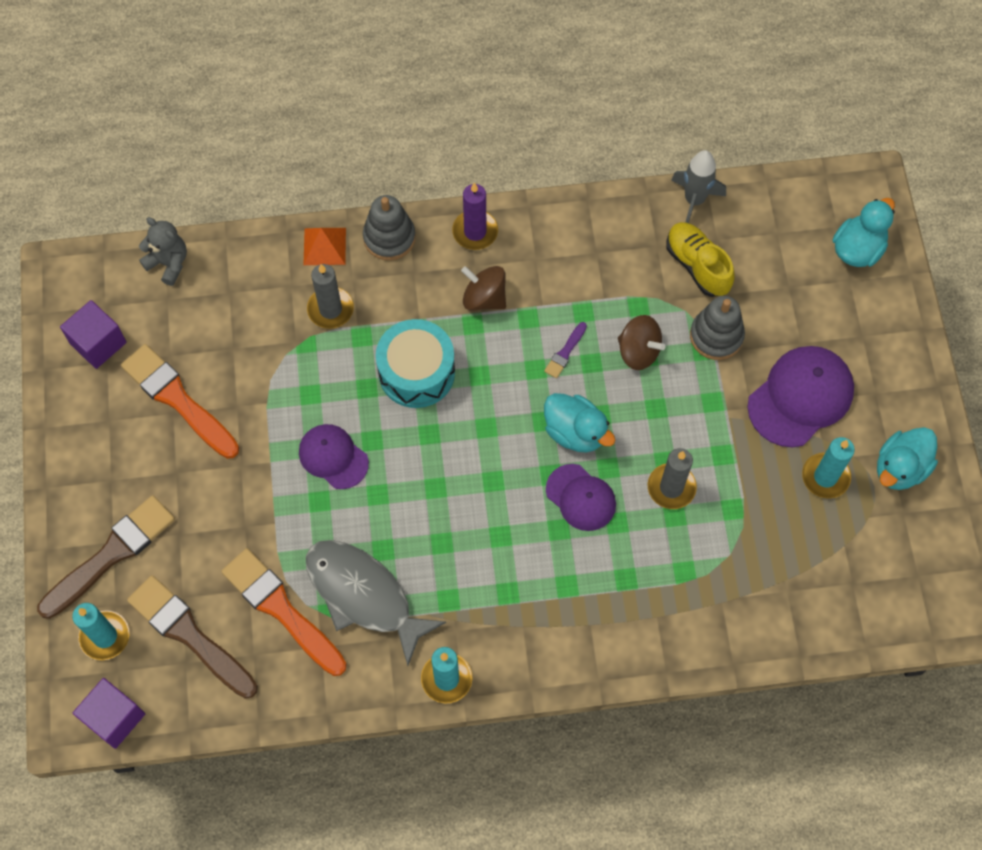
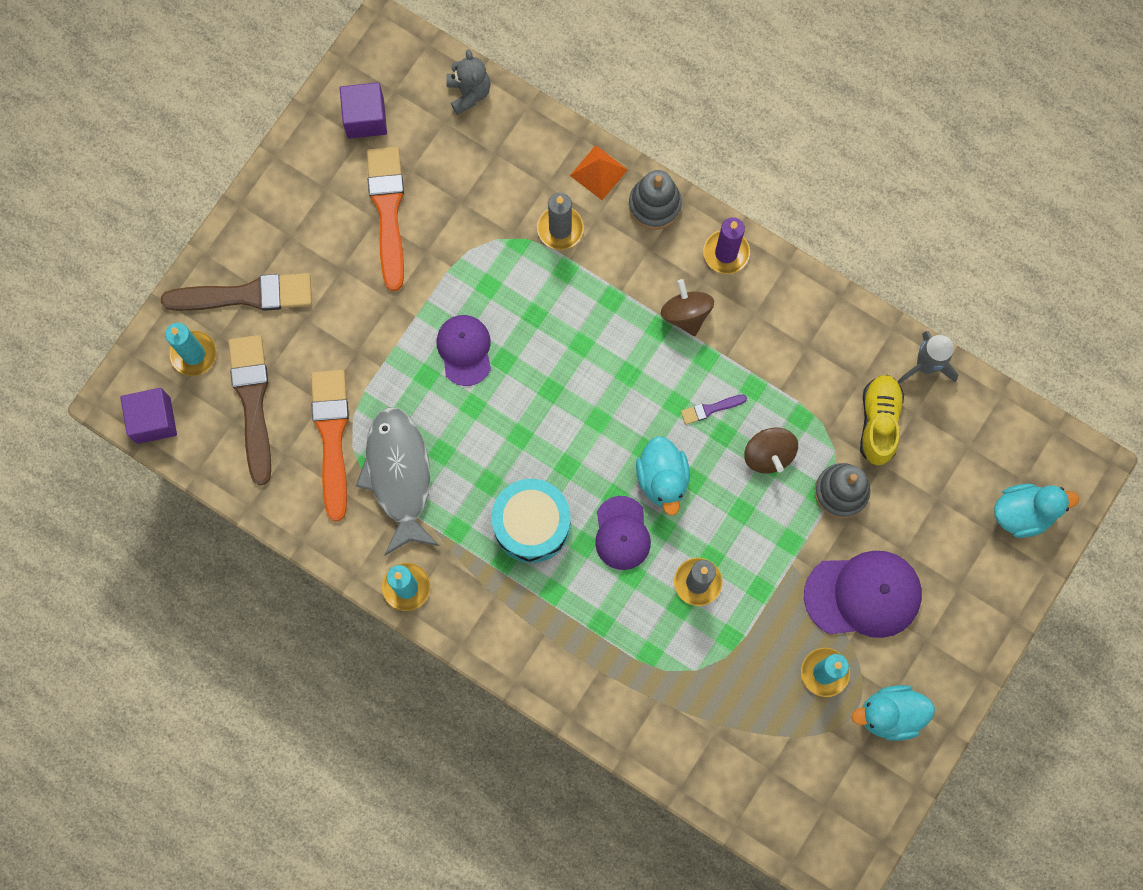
camera: 40 degrees right, 10 degrees up
(416, 372) = (582, 333): turquoise drum -> turquoise drum (532, 524)

